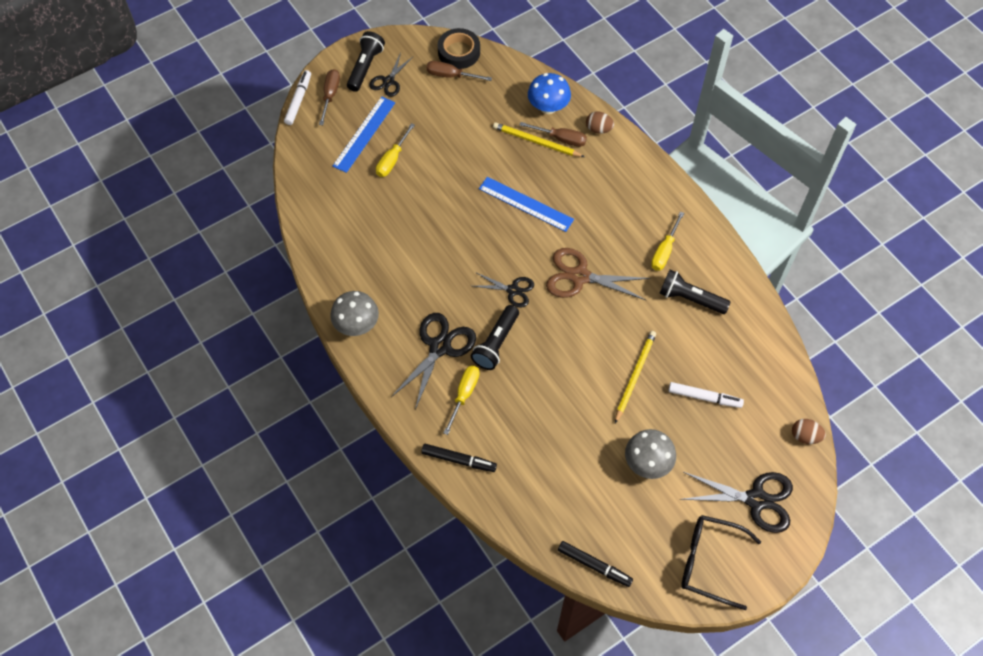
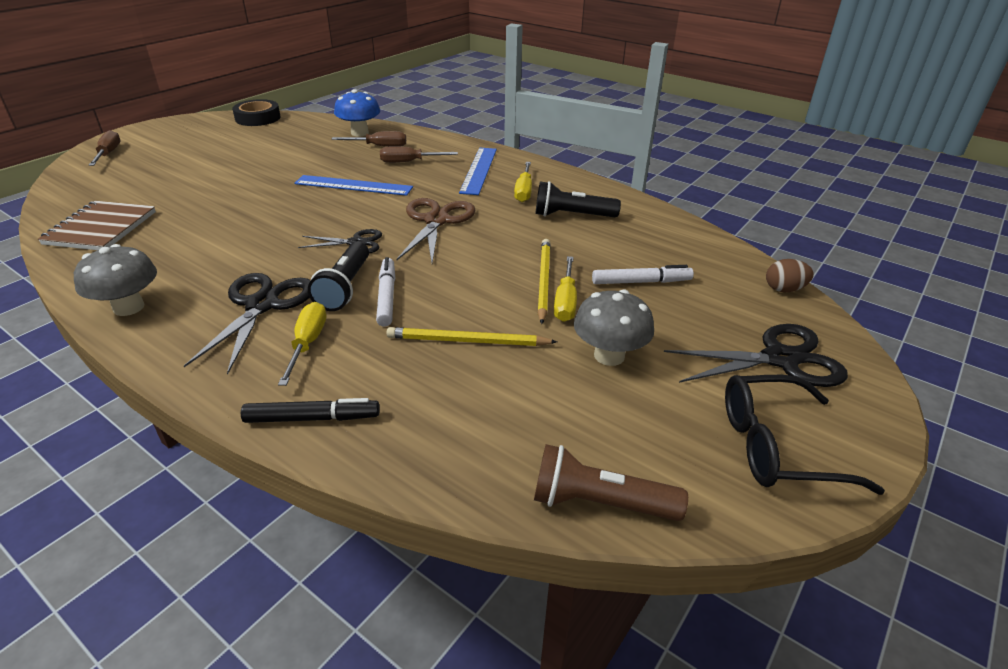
camera: 20 degrees left, 25 degrees down
(298, 101) = (66, 161): white marker -> white marker (386, 297)
(333, 219) = (101, 228): none -> brown notebook
(364, 134) = (149, 170): blue ruler -> blue ruler (479, 170)
(365, 67) = (153, 135): black flashlight -> none
(388, 81) = (180, 139): black scissors -> none
(392, 160) = (185, 180): yellow screwdriver -> yellow screwdriver (565, 302)
(451, 75) = (251, 129): brown screwdriver -> brown screwdriver (409, 162)
(536, 142) = (353, 151): yellow pencil -> yellow pencil (467, 341)
(580, 276) = (436, 221): brown scissors -> brown scissors turned 105 degrees clockwise
(594, 565) = (599, 502): black marker -> brown flashlight
(598, 129) = (416, 137): brown egg -> none

